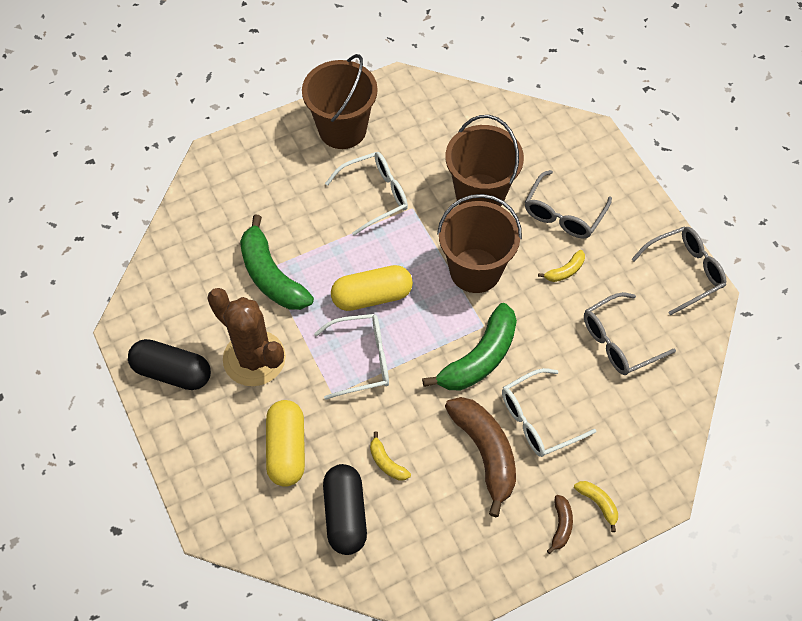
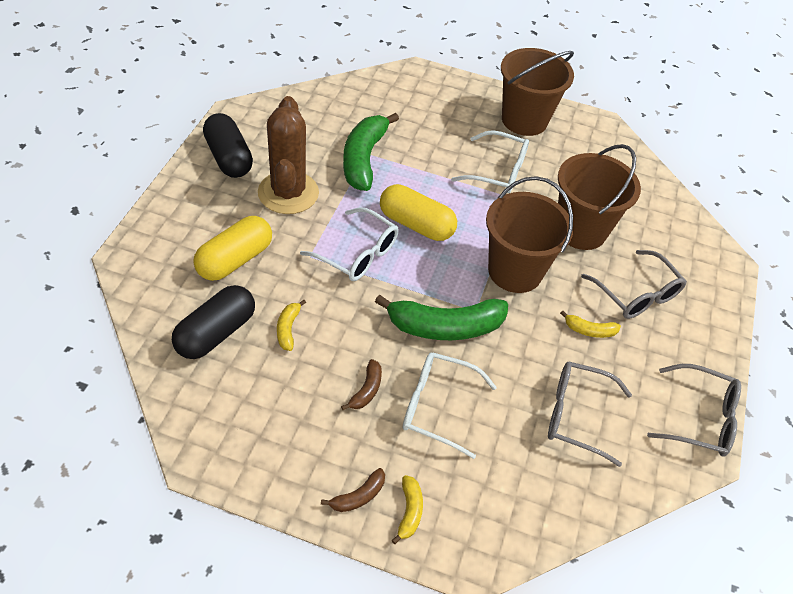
camera: 40 degrees right, 10 degrees down
(485, 453) = (366, 390): brown banana -> brown banana, size x0.46
(563, 213) = (636, 294): grey glasses -> grey glasses turned 105 degrees counterclockwise

